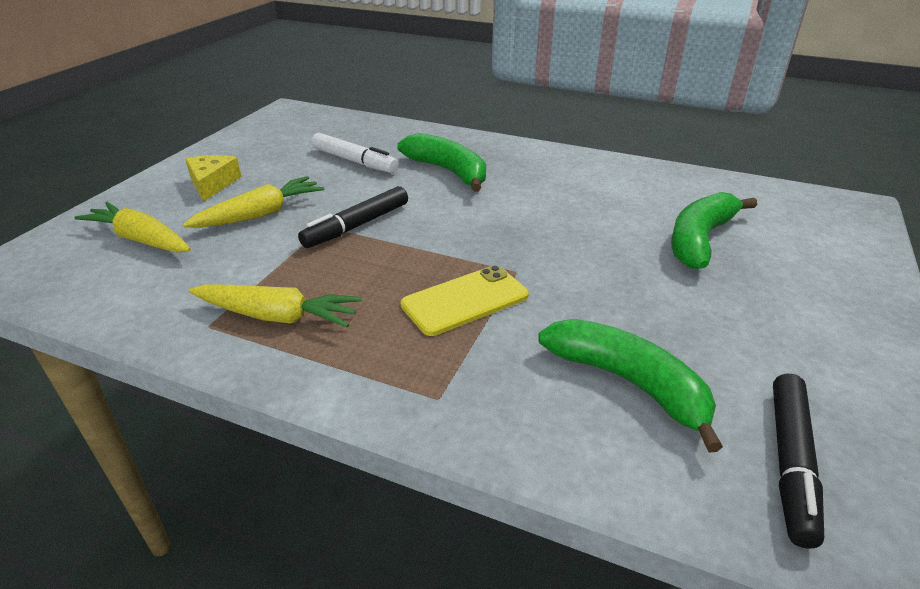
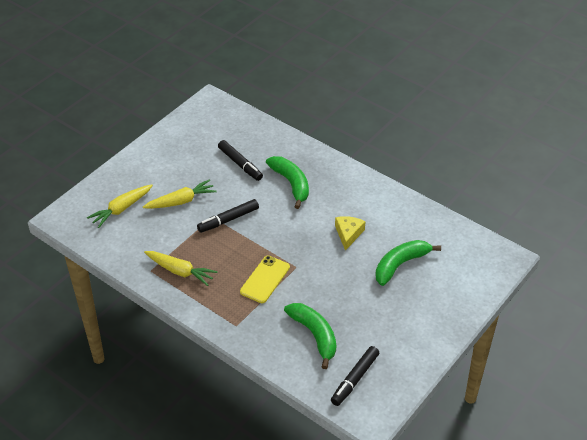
camera: 15 degrees right, 10 degrees up
(141, 239) = (121, 209): yellow carrot -> yellow carrot turned 90 degrees counterclockwise
(212, 184) = (158, 170): yellow cheese -> yellow cheese (348, 234)
(354, 161) = (240, 164): white marker -> black marker
(465, 300) = (265, 279): yellow phone -> yellow phone turned 45 degrees counterclockwise

